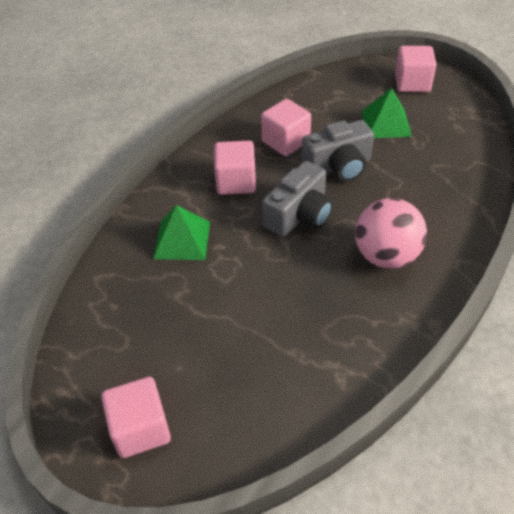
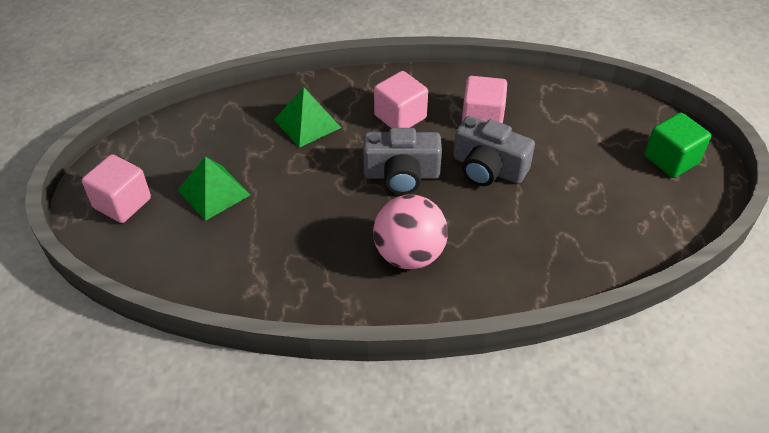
camera: 50 degrees right, 0 degrees up
(386, 123) = (585, 170): green pyramid -> green pyramid (213, 192)
(412, 83) = (671, 160): pink cube -> green cube

